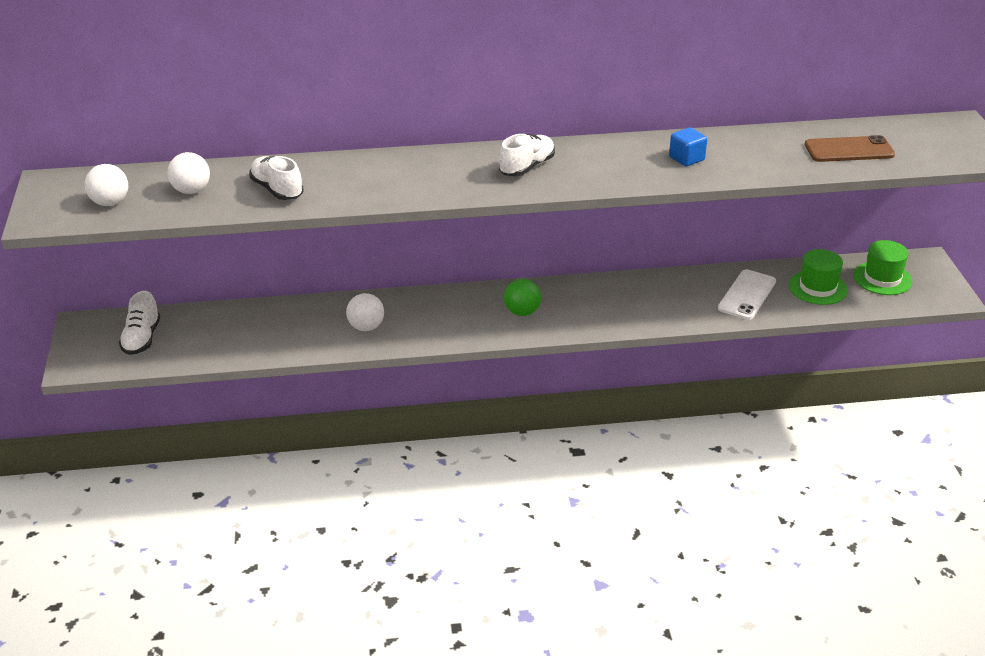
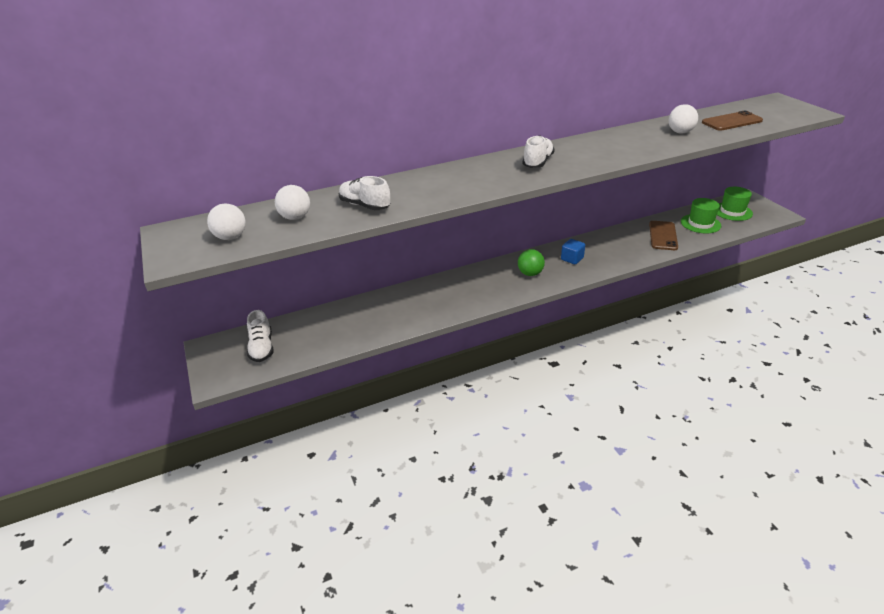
camera: 15 degrees left, 0 degrees up
(366, 327) = (429, 305): white ball -> white ball (680, 132)
(686, 159) = (638, 141): blue cube -> blue cube (572, 259)
(747, 295) = (663, 236): white phone -> brown phone

